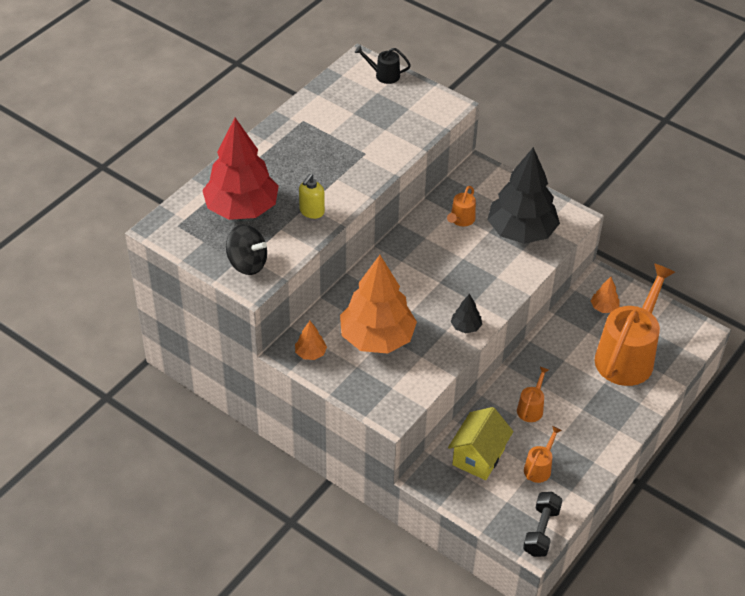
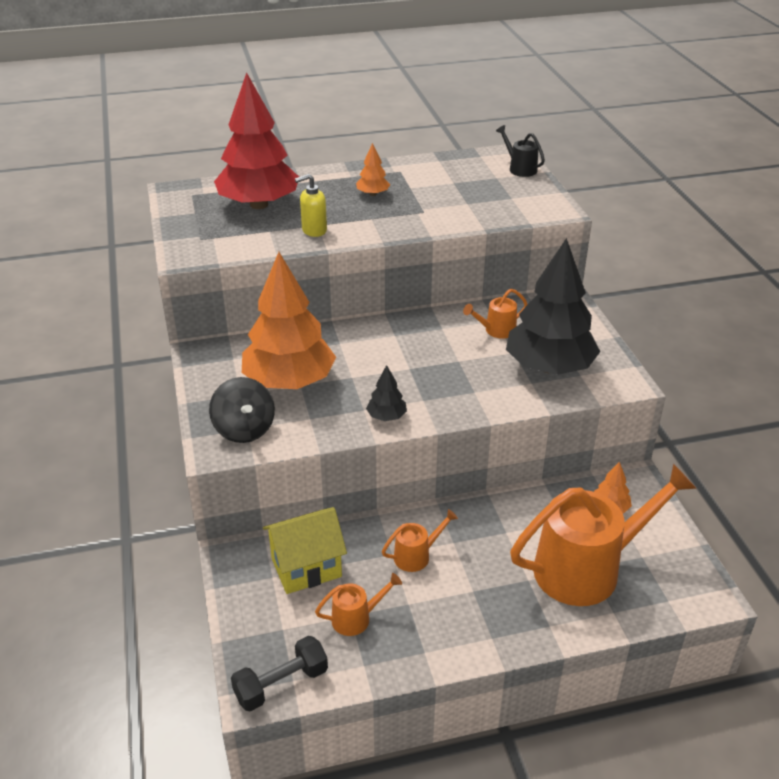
camera: 40 degrees right, 10 degrees down
(247, 263) = (205, 241): black spinning top -> black spinning top (244, 429)
(310, 353) = (215, 363): orange tree -> orange tree (373, 194)

